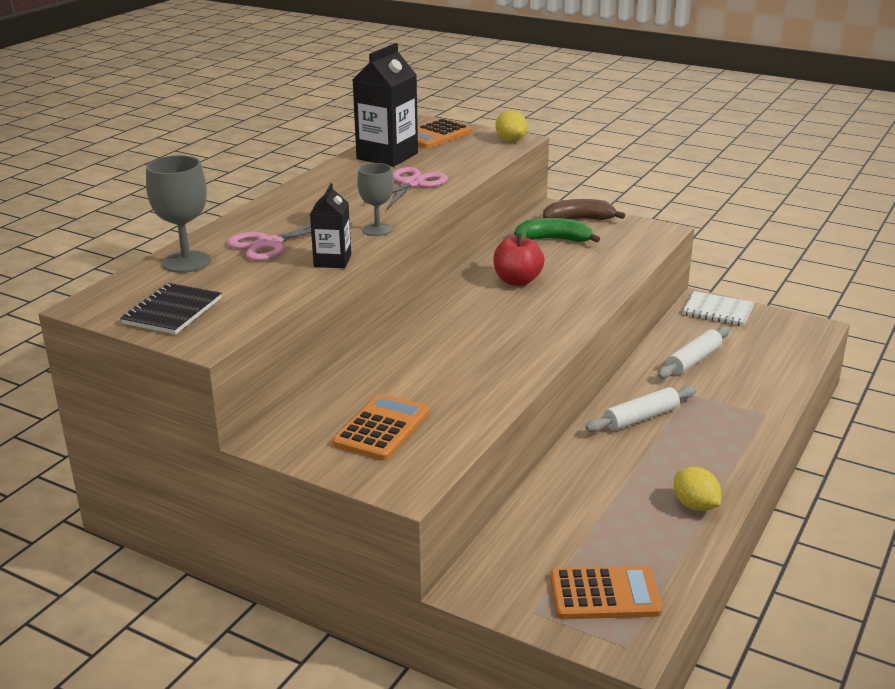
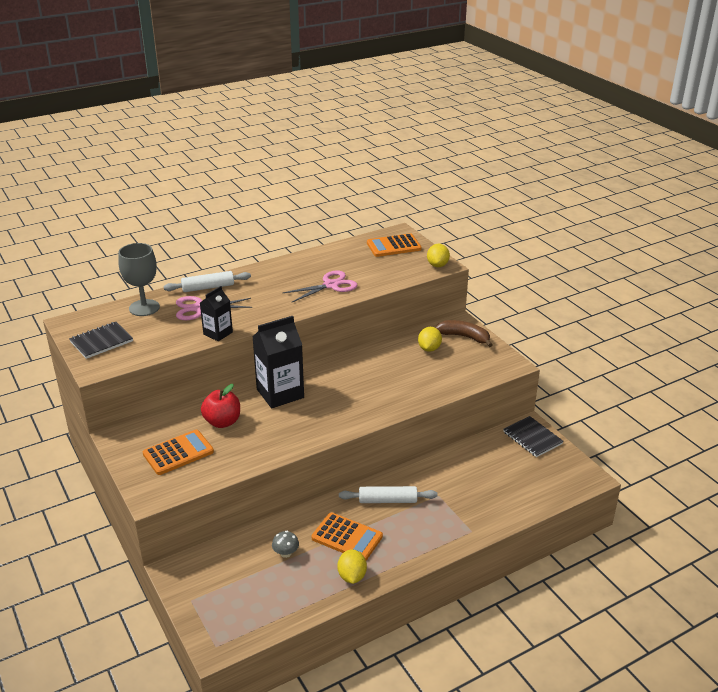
camera: 30 degrees right, 5 degrees up
(377, 230) = (269, 317): grey goblet -> none
(387, 156) = (343, 256): black carton -> black carton (280, 393)
(517, 281) = (368, 374): red apple -> red apple (222, 422)
(554, 239) = (429, 348): green banana -> yellow lemon
(590, 513) = (286, 553): none -> grey mushroom
(604, 594) = (238, 608): orange calculator -> orange calculator (347, 537)
(693, 360) = (470, 471): white rolling pin -> white rolling pin (208, 287)
(717, 311) = (532, 438): white notebook -> black notebook

